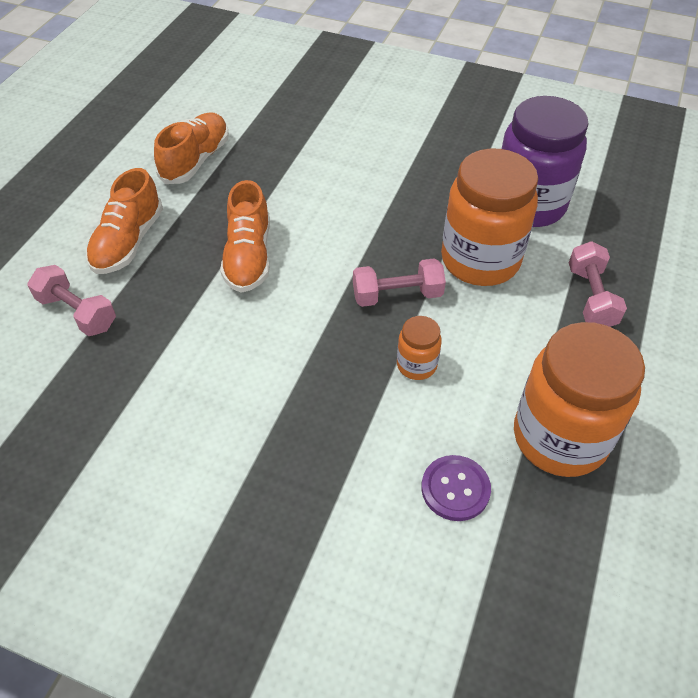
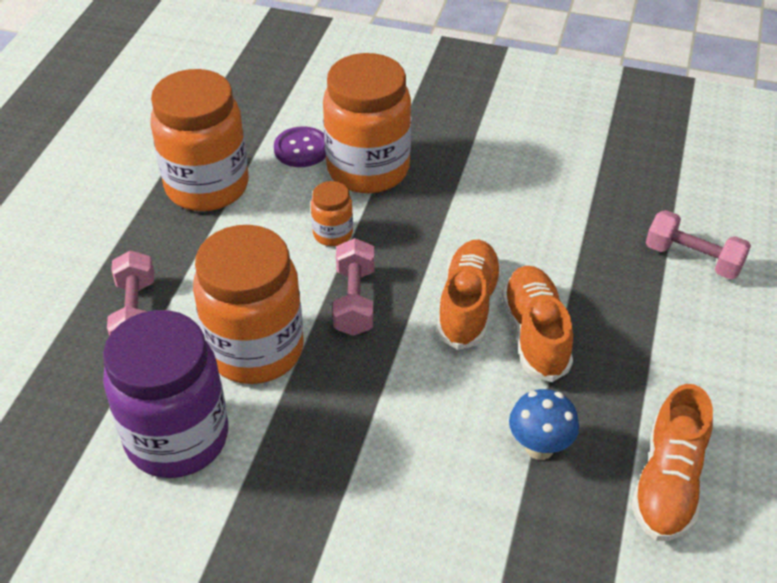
camera: 175 degrees right, 5 degrees down
(128, 242) = (688, 342): orange shoe -> orange shoe (468, 305)
(273, 184) = (539, 447): none -> blue mushroom
(375, 448) = (368, 169): none -> orange jar
(397, 295) = (354, 301): pink dumbbell -> pink dumbbell turned 75 degrees counterclockwise

